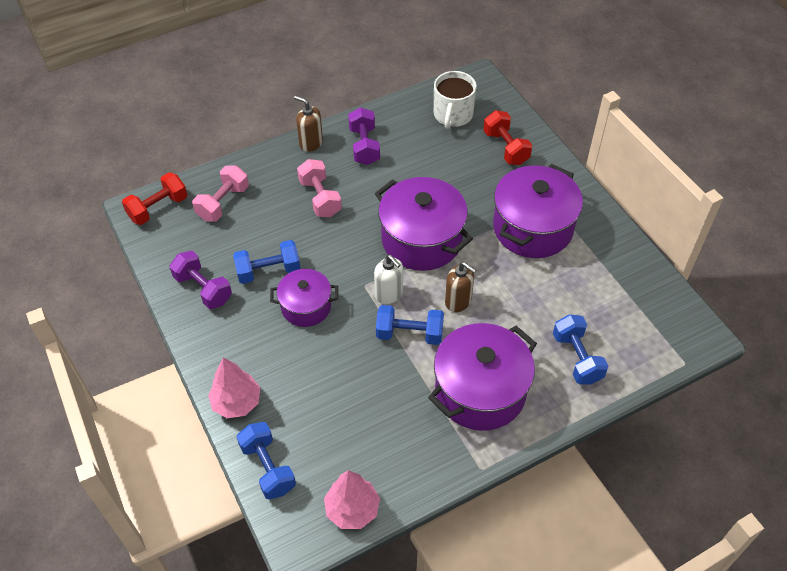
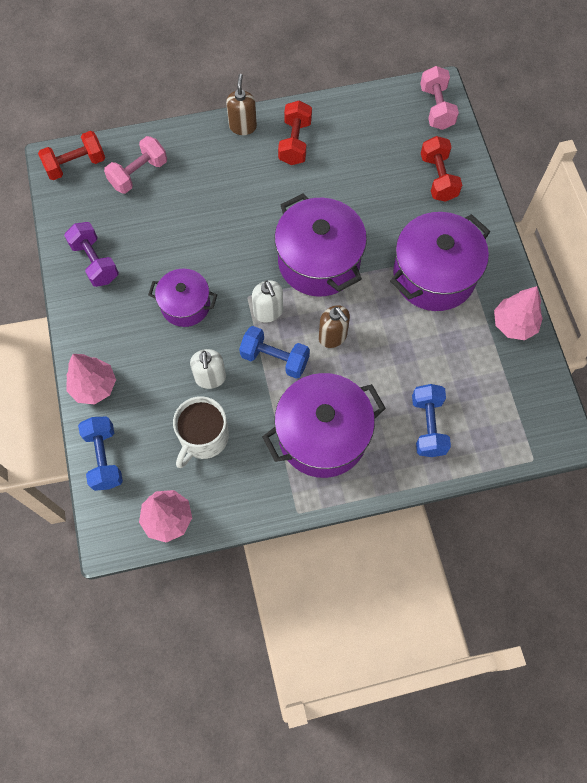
camera: 15 degrees right, 15 degrees up
(268, 271) = (161, 258): blue dumbbell -> none
(311, 143) = (243, 126): brown soap dispenser -> brown soap dispenser turned 45 degrees clockwise
(320, 198) = (233, 191): pink dumbbell -> pink dumbbell (436, 108)
(352, 366) = (210, 378): none -> white soap dispenser
(364, 146) = (295, 142): purple dumbbell -> red dumbbell
(453, 115) = (396, 127): white mug -> white mug (203, 437)
(621, 252) = (514, 324): none -> pink tree

